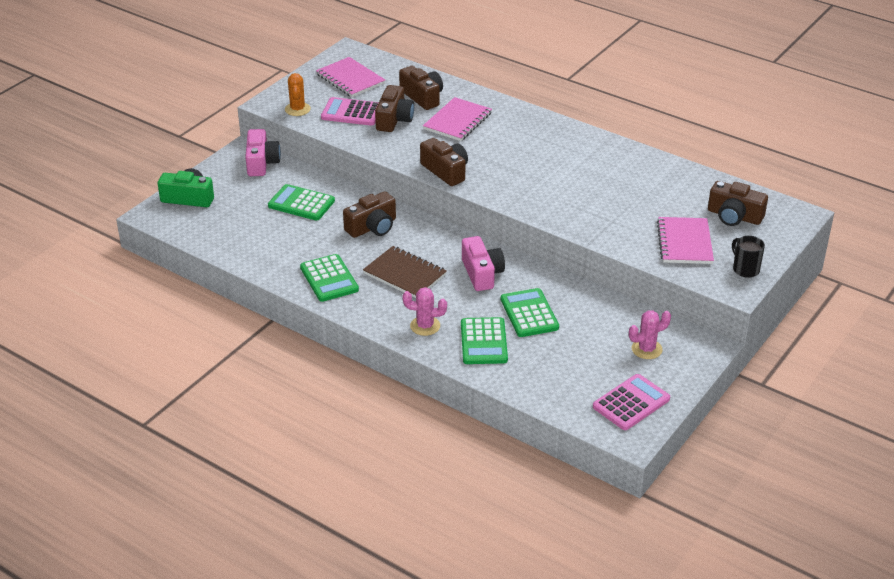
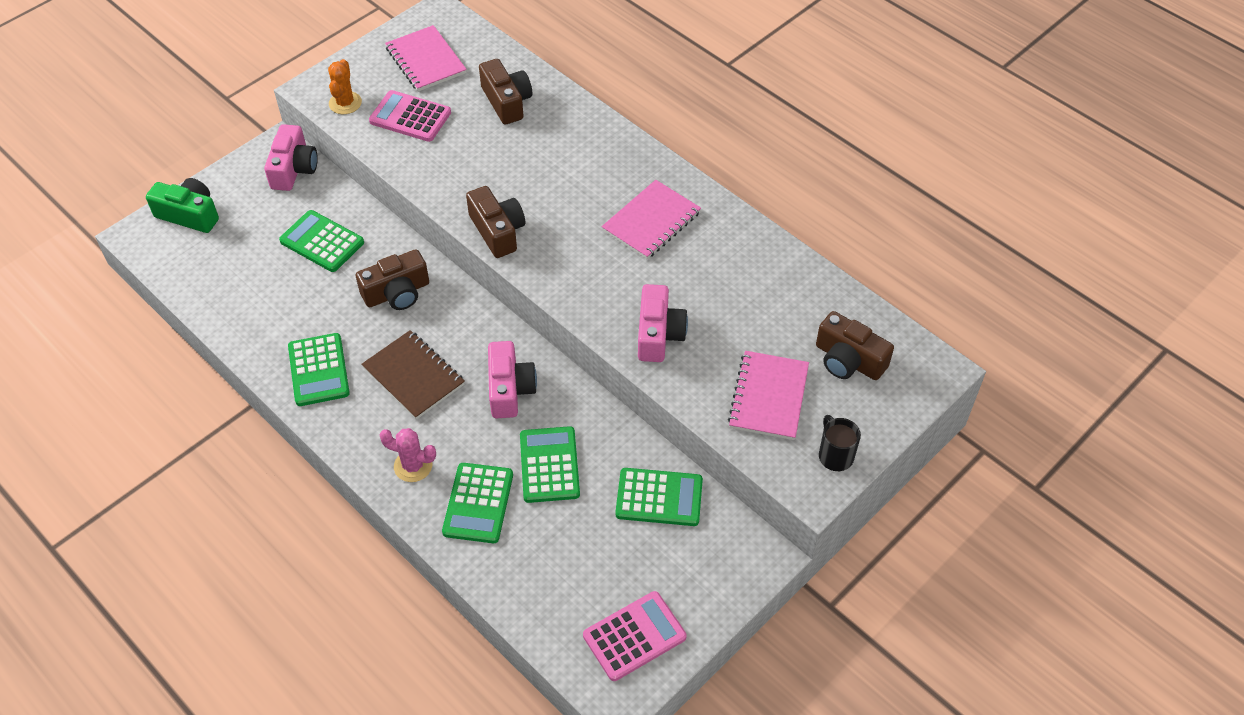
camera: 10 degrees right, 15 degrees up
(394, 119) = (459, 135): brown camera -> none
(457, 121) = (538, 148): pink notebook -> pink notebook (651, 221)
(590, 216) = (658, 334): none -> pink camera
(619, 323) = (659, 498): none -> green calculator
(646, 349) = (681, 548): pink cactus -> none

